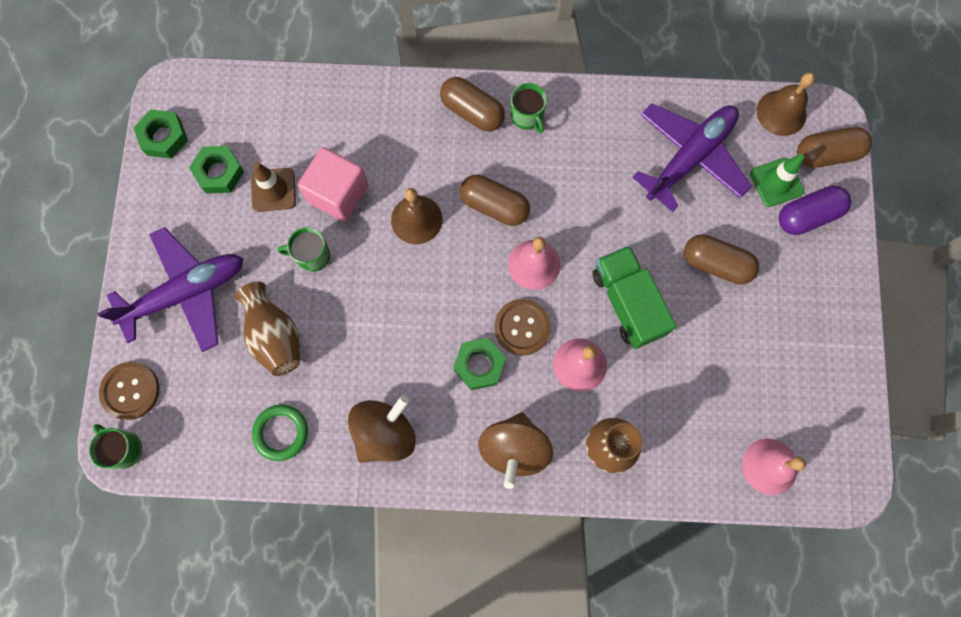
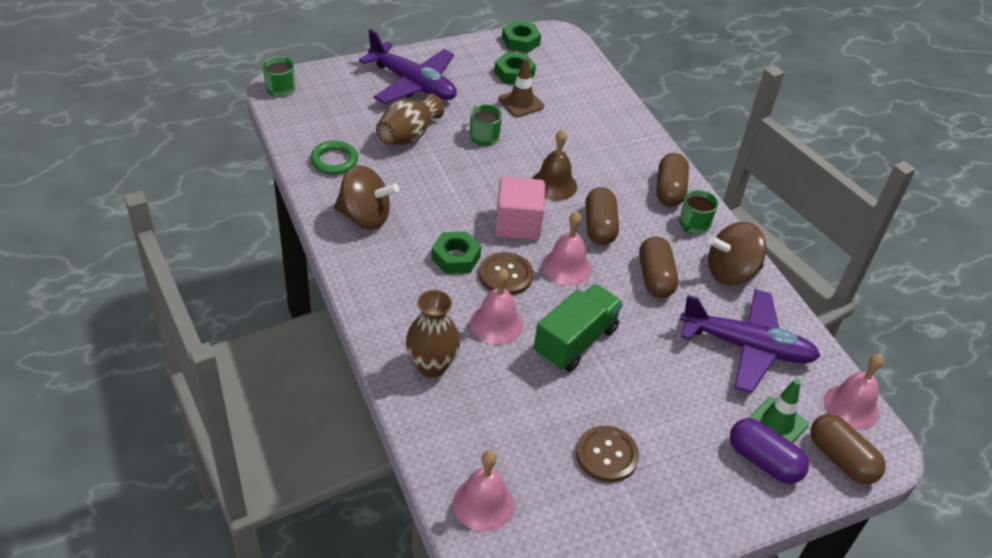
camera: 60 degrees right, 30 degrees down
(130, 391) = (325, 79): brown button -> brown button (606, 455)
(338, 194) = (542, 136): pink cube -> pink cube (518, 224)
(514, 449) = (395, 301): brown spinning top -> brown spinning top (730, 272)
(716, 264) = (659, 398): brown capsule -> brown capsule (655, 278)
(781, 112) = (851, 407): brown bell -> pink bell

